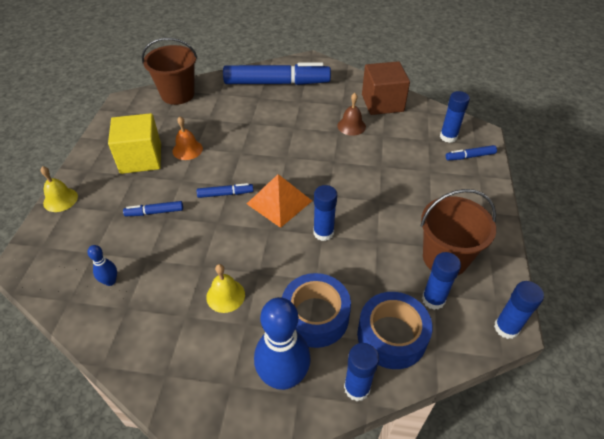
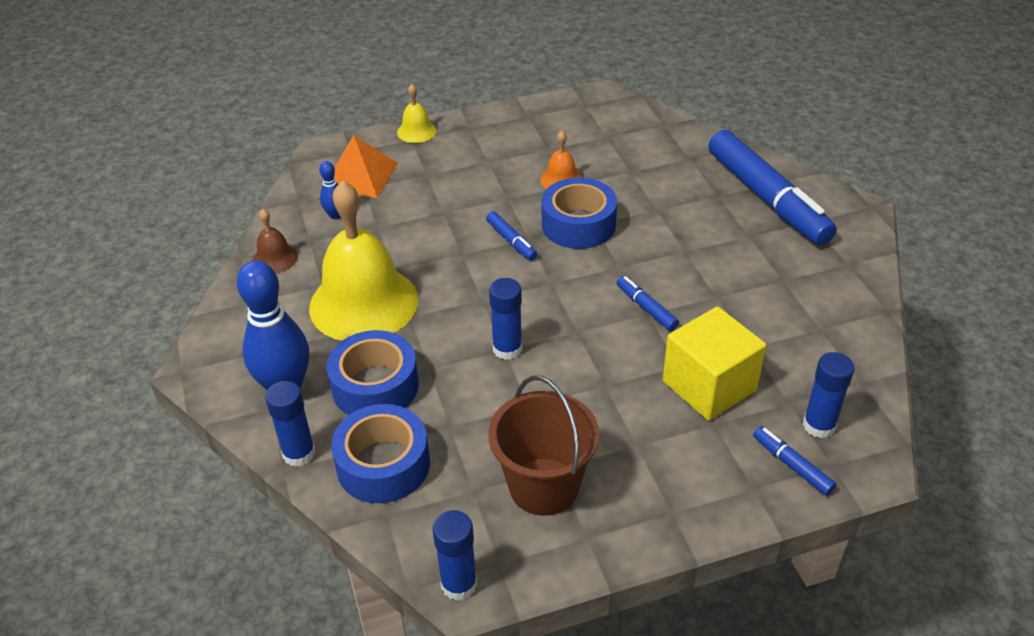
camera: 65 degrees right, 5 degrees down
(141, 158) = (517, 153): yellow cube -> yellow cube (709, 386)
(154, 212) = (444, 201): blue marker -> blue marker (646, 308)
(178, 94) = (654, 127): brown bucket -> none
(225, 295) = (363, 303): yellow bell -> yellow bell, size x2.28
(236, 159) = (578, 224): none -> blue tape
(279, 202) = (531, 291): orange pyramid -> orange pyramid (360, 176)
(351, 126) = (741, 306): brown bell -> brown bell (275, 258)
(382, 103) = (831, 322): brown cube -> none
(433, 299) = (462, 491): blue glue stick -> none

